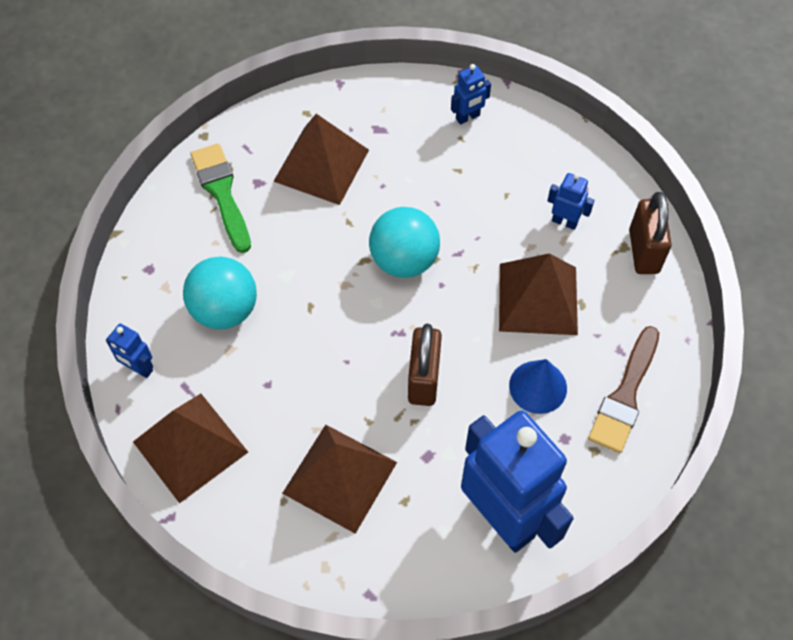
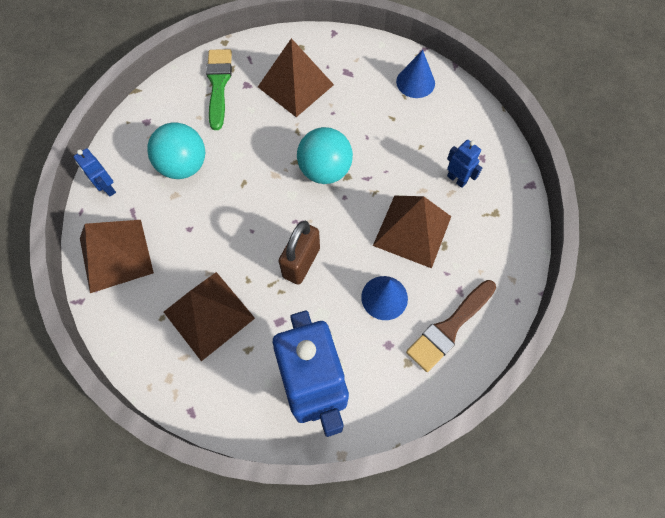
camera: 20 degrees right, 5 degrees up
(468, 117) = (415, 82): blue robot -> blue cone
(643, 251) = (509, 221): brown padlock -> none

